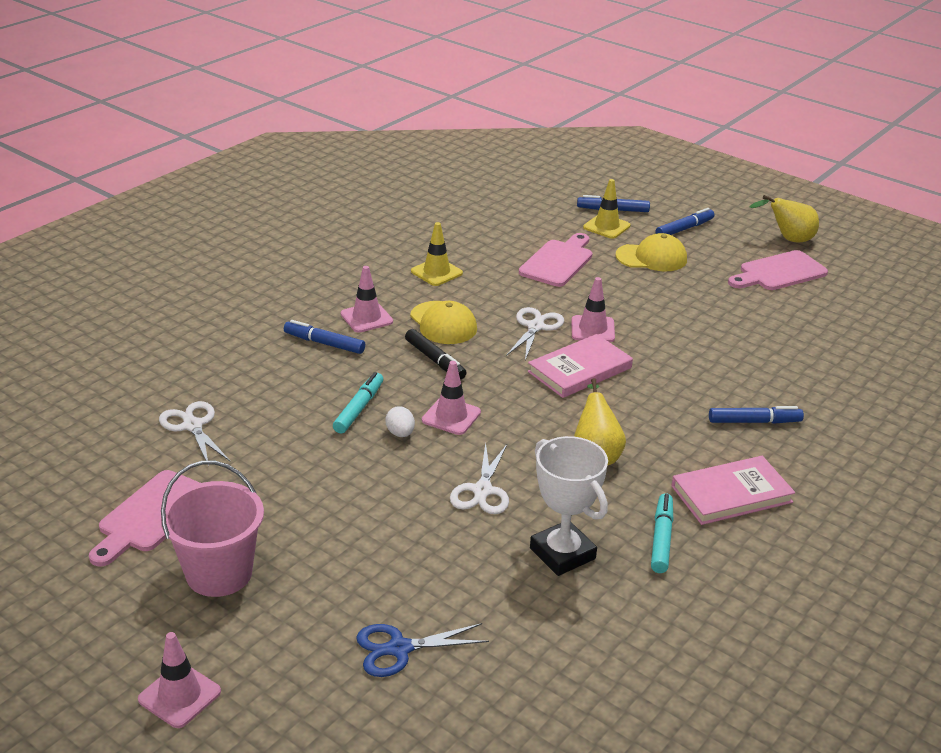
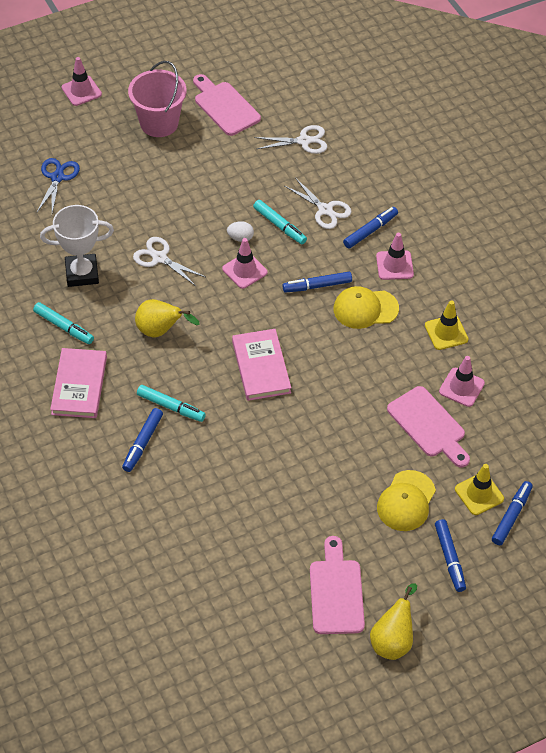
camera: 115 degrees right, 20 degrees up
(435, 360) = (317, 286): black marker -> blue marker
(535, 327) = (332, 364): white scissors -> white scissors (325, 210)
(592, 329) = (311, 401): pink traffic cone -> pink traffic cone (461, 387)
(690, 416) = (171, 407): none -> turquoise marker

